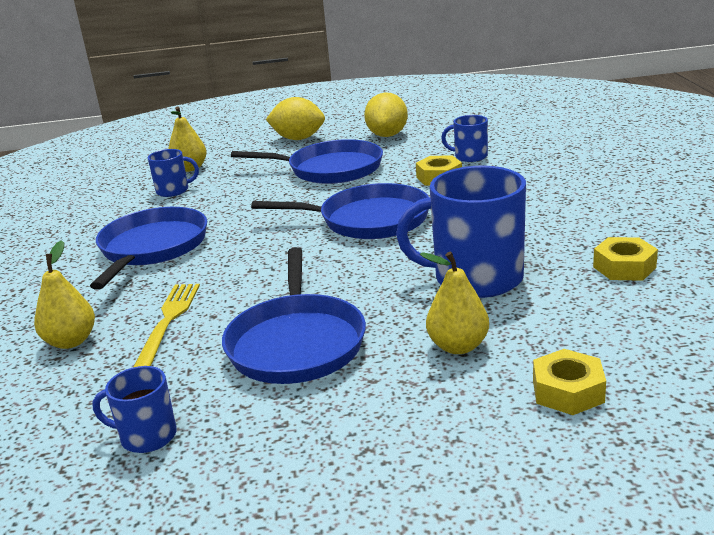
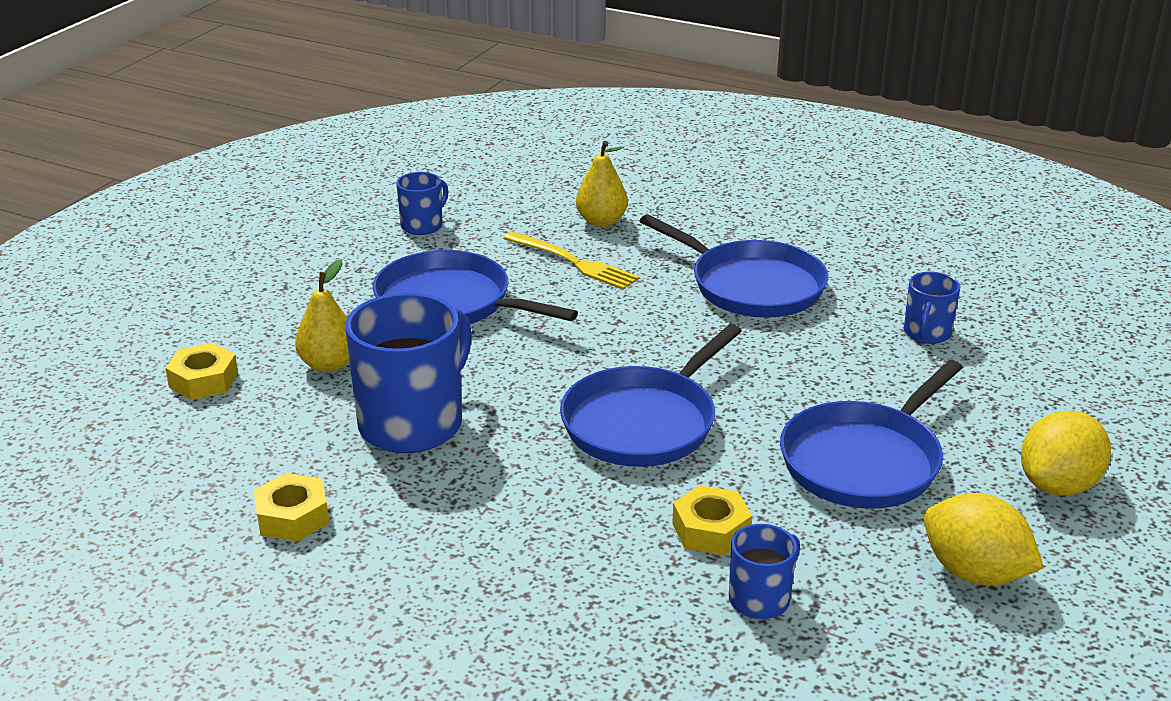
camera: 120 degrees right, 5 degrees up
(190, 168) = (1009, 363): yellow pear -> none

